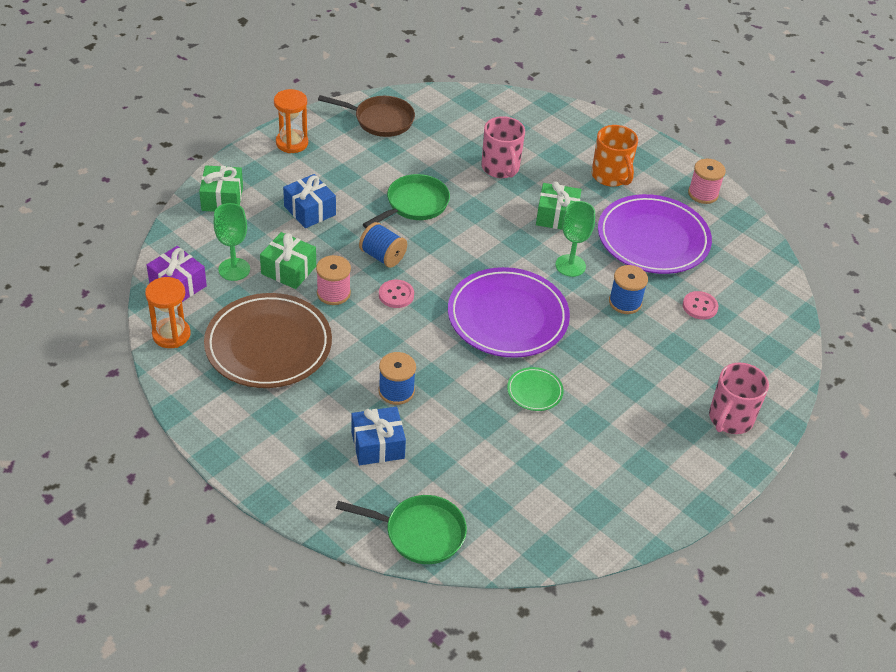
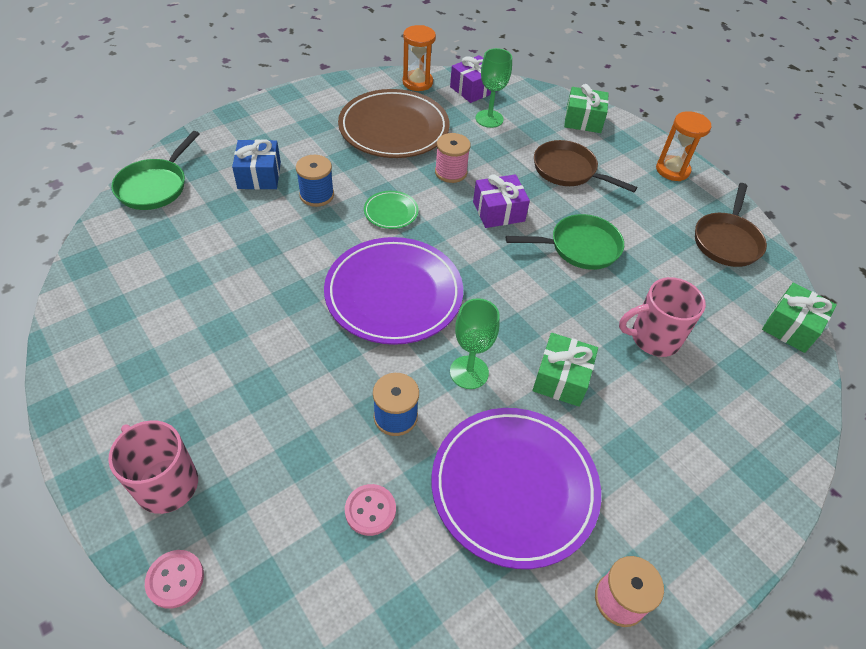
camera: 100 degrees right, 5 degrees up
(288, 270) = (485, 149): green gift -> green gift (791, 327)
(309, 210) = (568, 170): blue gift -> brown pan
(382, 256) = (498, 211): blue spool -> purple gift
(396, 295) = (442, 213): pink button -> pink button (175, 579)
(414, 204) = (580, 247): green pan -> green pan turned 60 degrees counterclockwise
(534, 391) = (281, 295): green plate -> green plate (391, 212)
(611, 176) = (651, 467): orange mug -> none

